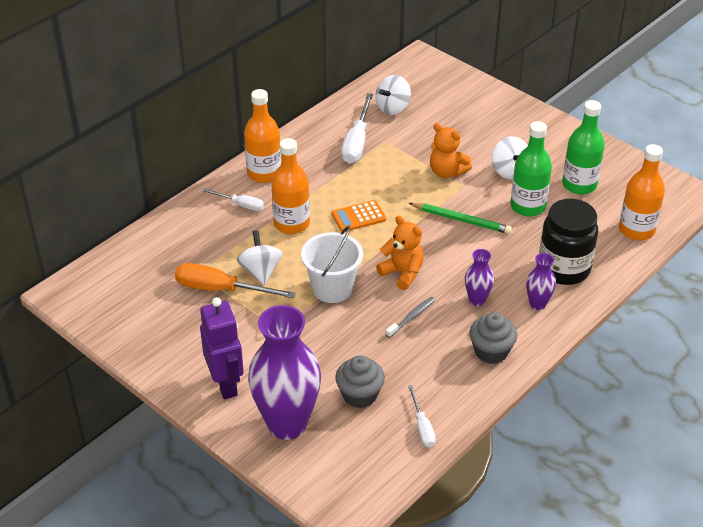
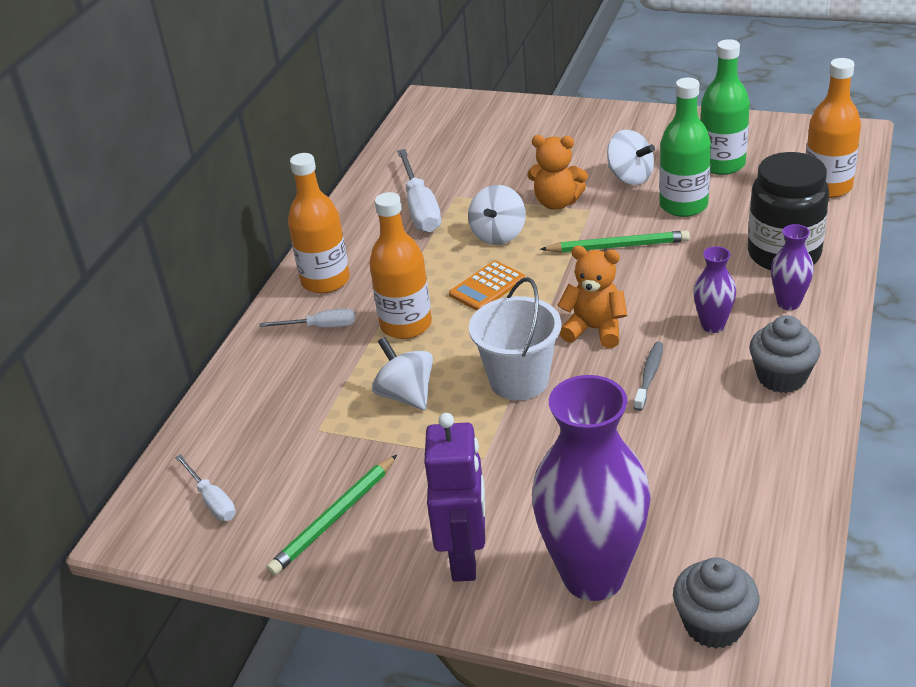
camera: 20 degrees left, 5 degrees down
(172, 331) = (334, 518): none -> green pencil
(221, 289) = (367, 438): orange screwdriver -> none
(226, 384) = (465, 558): purple robot -> purple robot turned 45 degrees clockwise
(360, 395) = (661, 496): grey cupcake -> grey cupcake (713, 625)
(393, 108) = (436, 159): white spinning top -> white spinning top (498, 235)
(422, 427) = (776, 503): white screwdriver -> white screwdriver (212, 500)

